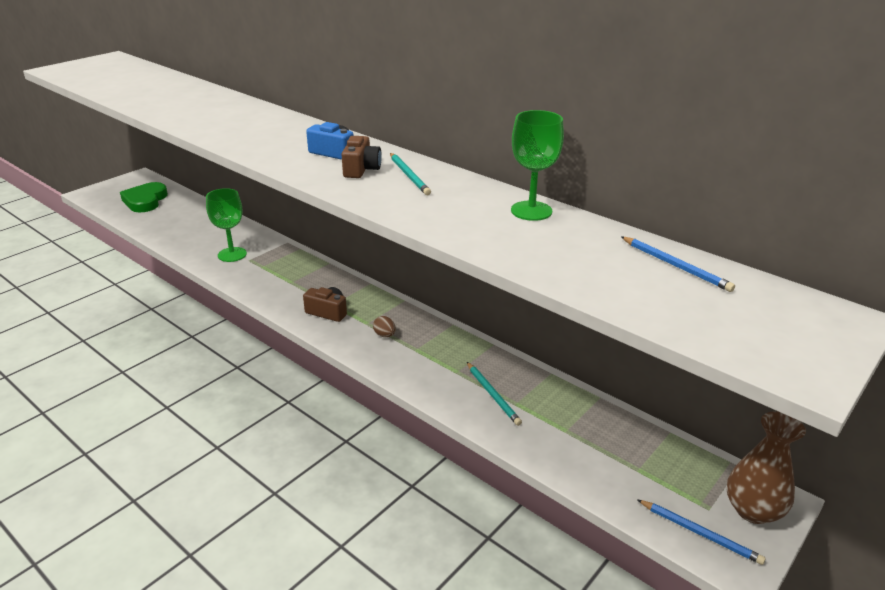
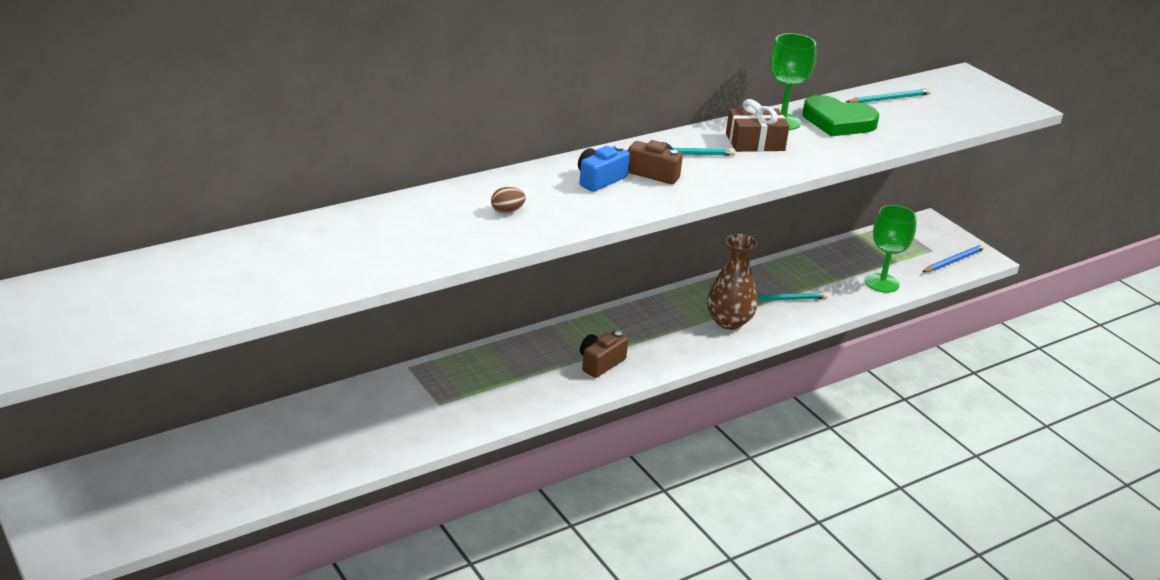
camera: 75 degrees left, 0 degrees up
(145, 201) = (156, 488): green heart -> green heart (838, 122)
(232, 254) = (415, 416): green goblet -> green goblet (882, 283)
(384, 335) = (662, 335): brown egg -> brown egg (507, 211)
(466, 202) = (755, 142): none -> brown gift
(675, 266) = (889, 99): blue pencil -> turquoise pencil
(753, 510) = (936, 235): brown vase -> brown vase (729, 321)

